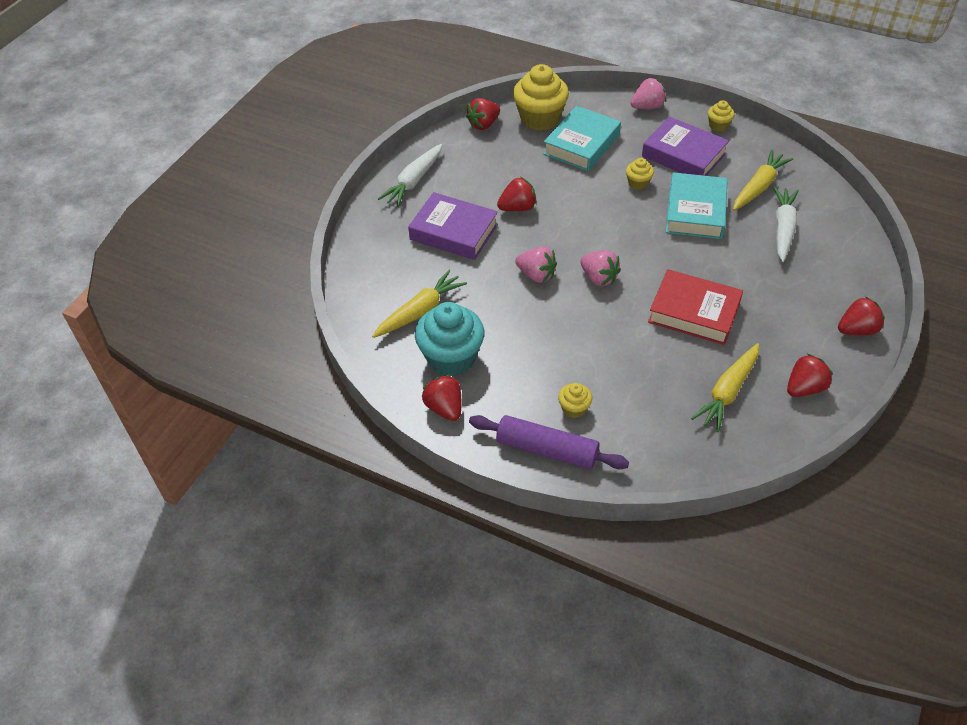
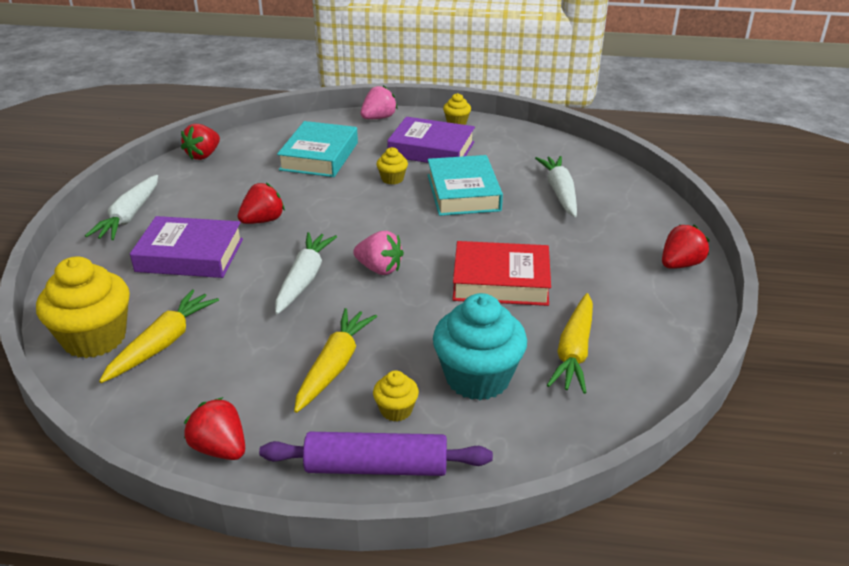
camera: 20 degrees left, 15 degrees down
(451, 357) = (216, 387): turquoise cupcake -> turquoise cupcake (477, 378)
(536, 275) = (304, 279): pink strawberry -> white carrot
(540, 118) = (266, 142): yellow cupcake -> yellow cupcake (94, 338)
(758, 187) = (519, 163): yellow carrot -> yellow carrot (334, 366)
(804, 388) = (656, 329): red strawberry -> none

